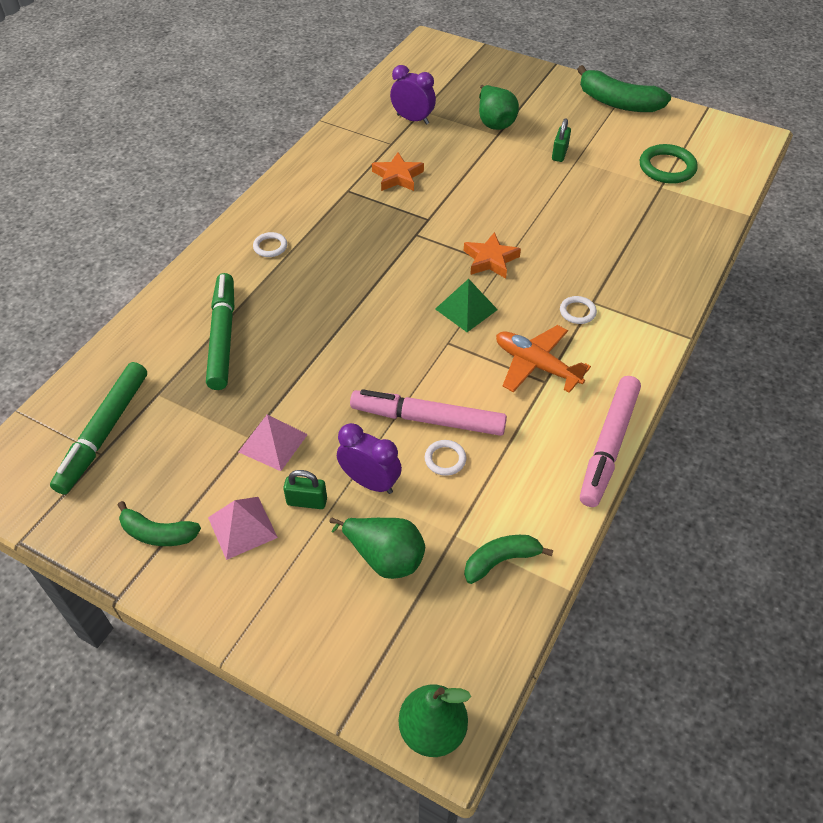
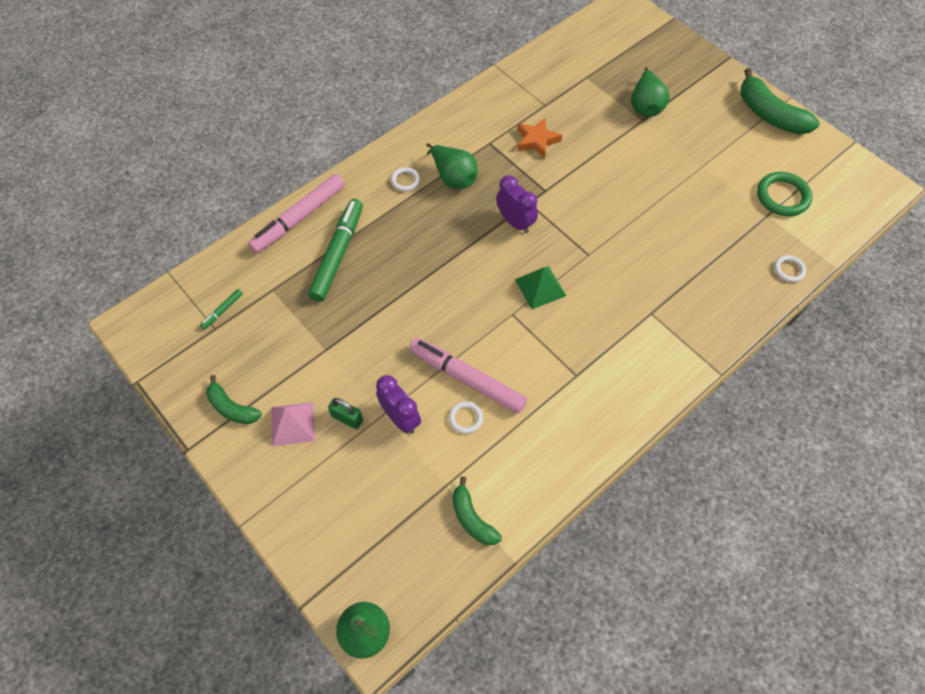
camera: 20 degrees right, 10 degrees up
(104, 432) = (222, 311): green marker -> green marker, size x0.43
(273, 443) = (341, 360): pink pyramid -> none
(384, 557) = (386, 485): green pear -> green pear (453, 177)
(413, 119) = (574, 84): purple clock -> purple clock (515, 222)
(490, 260) = (581, 246): orange star -> none
(501, 560) = (472, 518): green banana -> green banana turned 120 degrees counterclockwise
(536, 365) = (575, 358): orange plane -> none
(559, 154) = (689, 155): green padlock -> none
(577, 312) = (633, 318): white ring -> white ring (789, 270)
(608, 446) = (602, 450): pink marker -> pink marker (299, 218)

